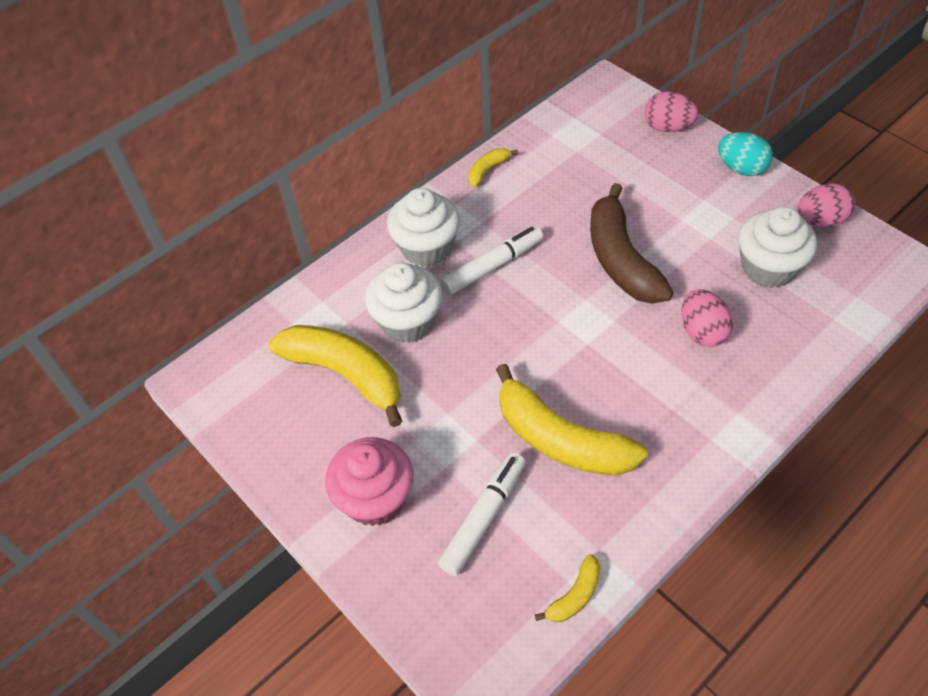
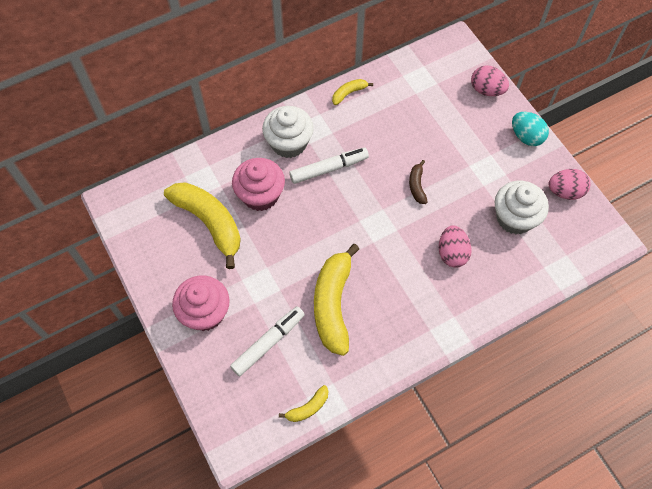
camera: 10 degrees right, 10 degrees up
(408, 321) = (260, 195): white cupcake -> pink cupcake
(560, 439) = (333, 304): yellow banana -> yellow banana turned 45 degrees clockwise
(621, 259) = (417, 185): brown banana -> brown banana, size x0.46

